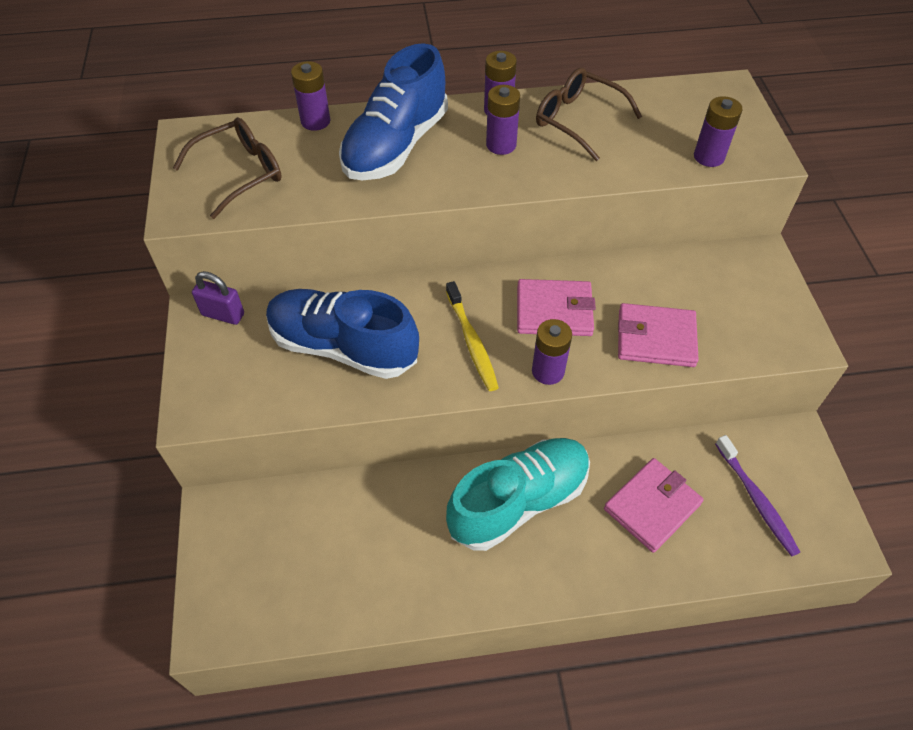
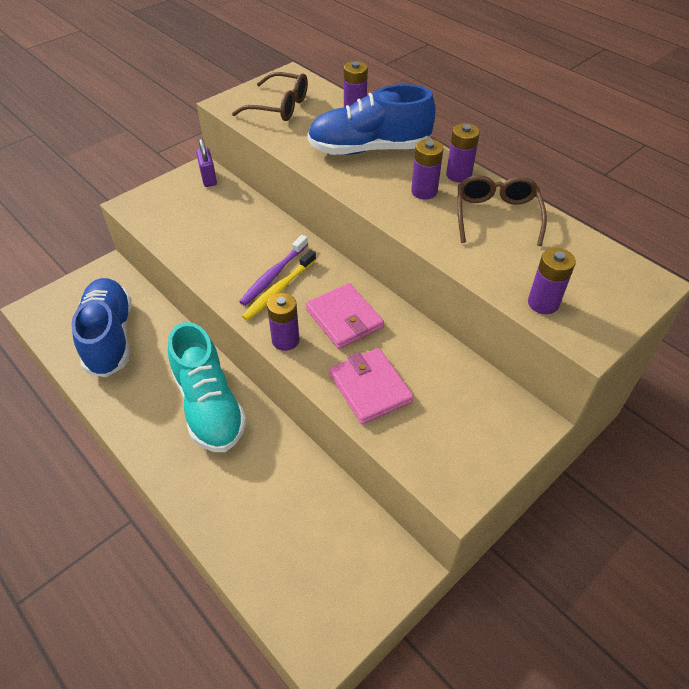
camera: 55 degrees right, 5 degrees down
(343, 347) = (224, 236): blue shoe -> blue shoe (109, 337)
(518, 501) = (209, 405): turquoise shoe -> turquoise shoe turned 45 degrees clockwise
(652, 506) = (260, 488): pink wallet -> none
(756, 499) = (317, 560): purple toothbrush -> purple toothbrush (274, 275)

